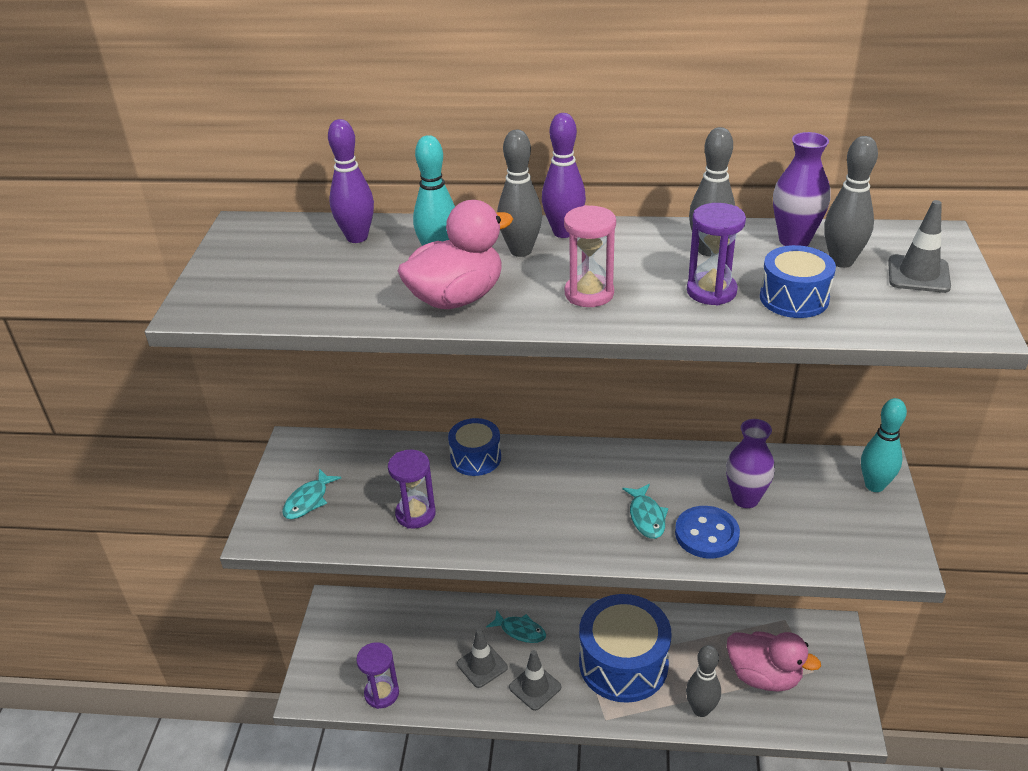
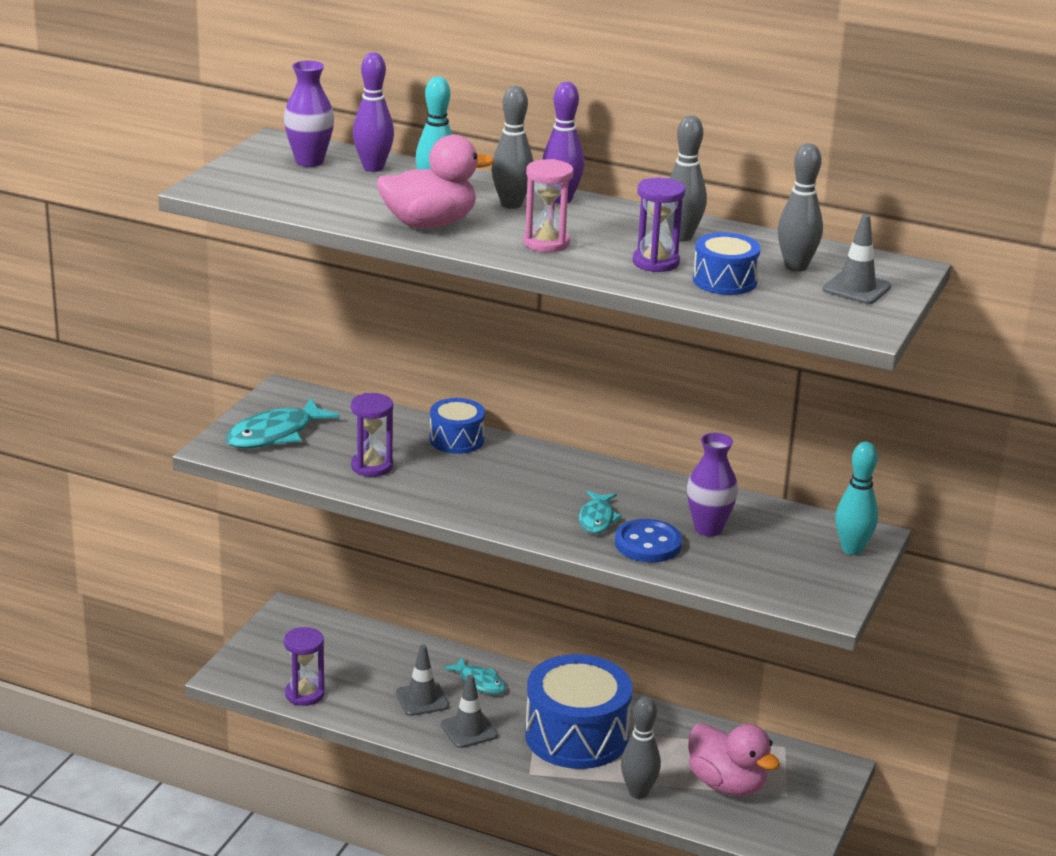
camera: 15 degrees right, 10 degrees down
(308, 500) = (275, 434): turquoise fish -> turquoise fish, size x1.63
(794, 240) = (768, 245): purple vase -> purple vase (309, 161)

